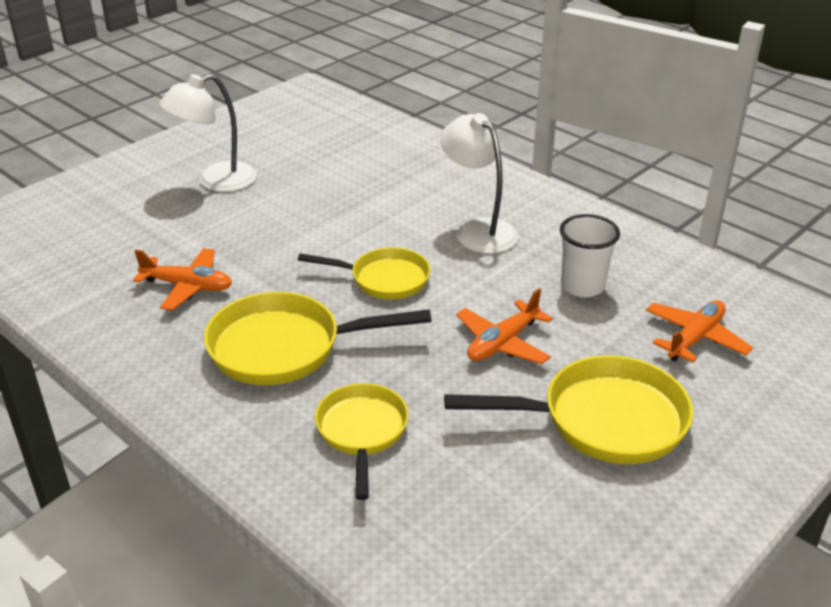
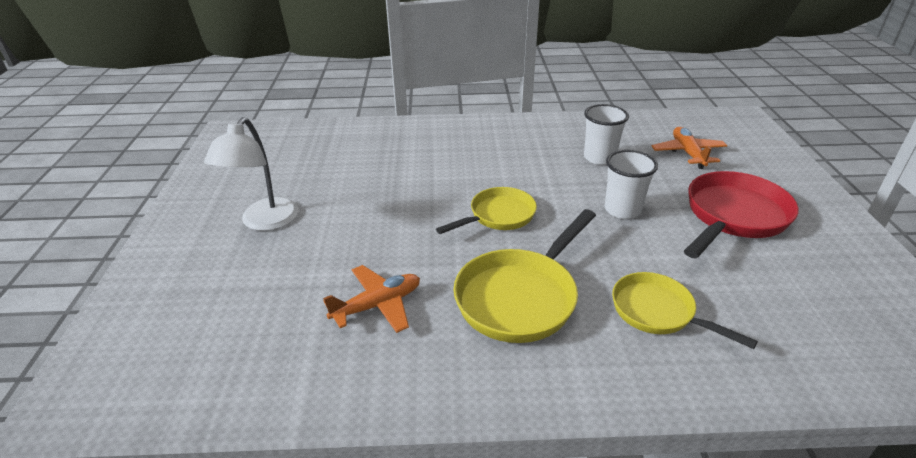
camera: 45 degrees left, 0 degrees up
(478, 230) = (496, 159): white lamp -> none
(502, 343) = (622, 210): orange plane -> white cup
(602, 420) = (733, 216): yellow pan -> red pan

